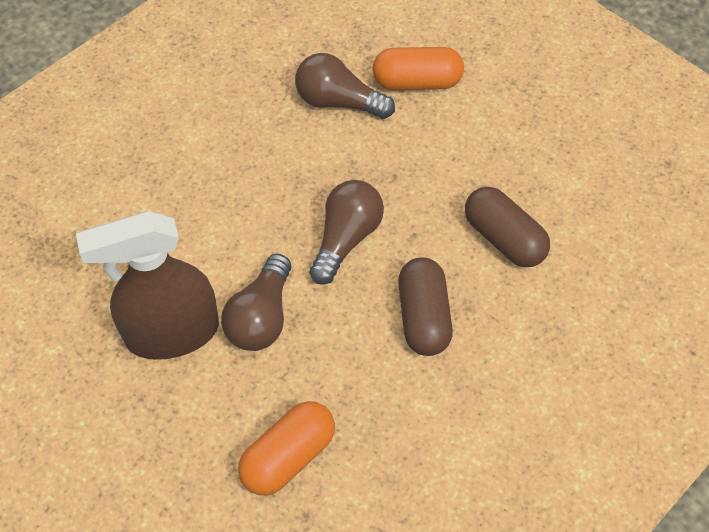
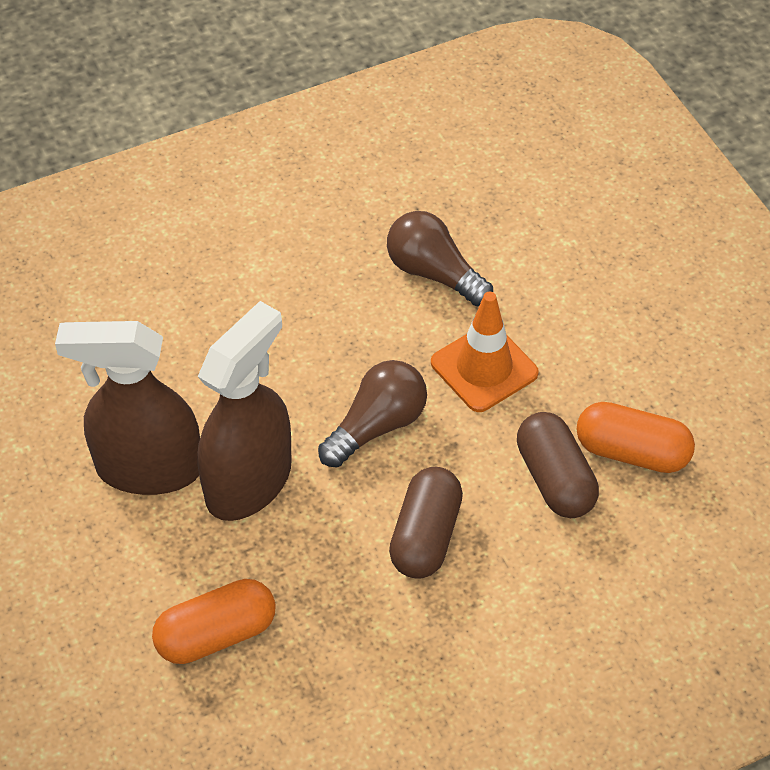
camera: 20 degrees right, 5 degrees down
(261, 317) = (249, 481): brown light bulb -> brown spray bottle
(410, 166) = (484, 368): none -> orange traffic cone
(417, 82) = (533, 276): orange capsule -> orange capsule (632, 452)

